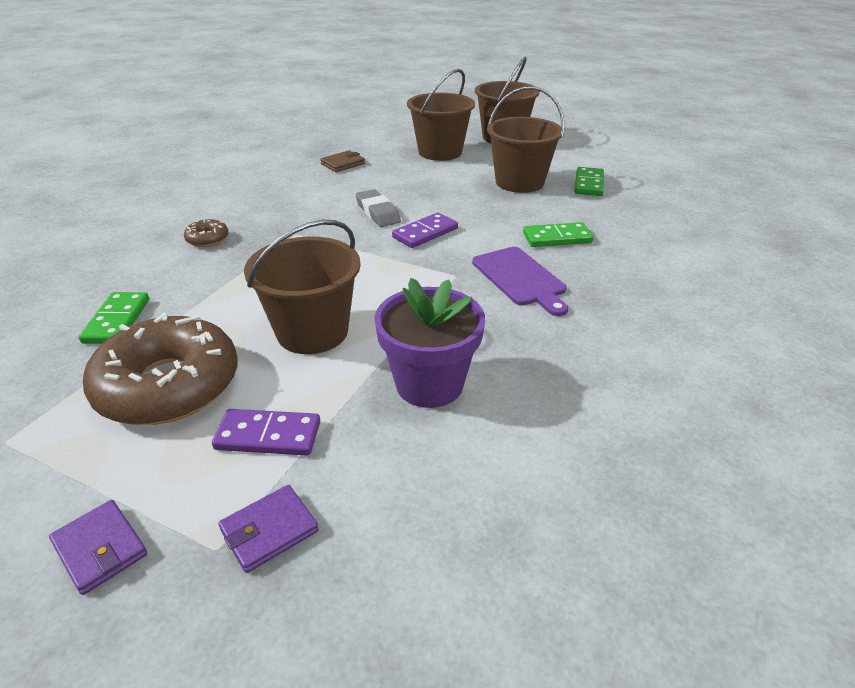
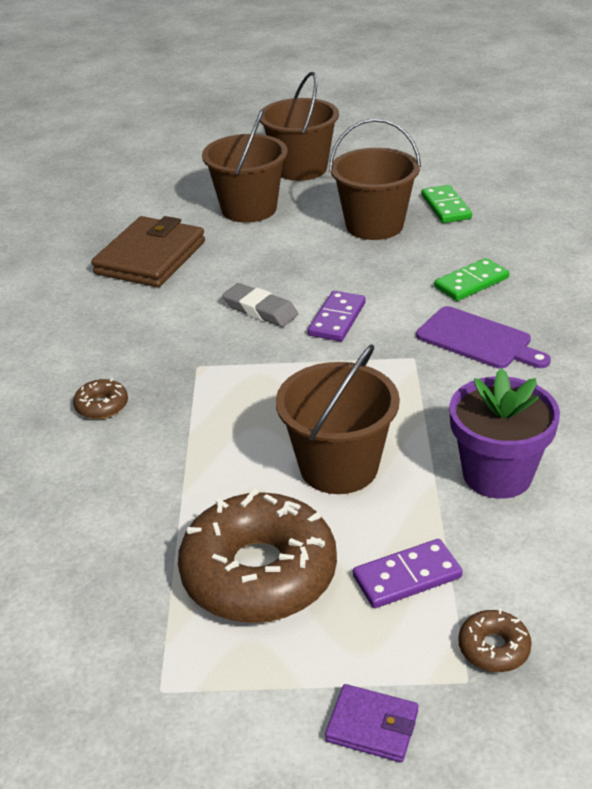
camera: 25 degrees left, 0 degrees up
(117, 321) = (117, 533): green domino -> none
(269, 530) = (493, 648): purple wallet -> brown donut
(343, 164) = (150, 258): brown wallet -> brown wallet, size x2.07

